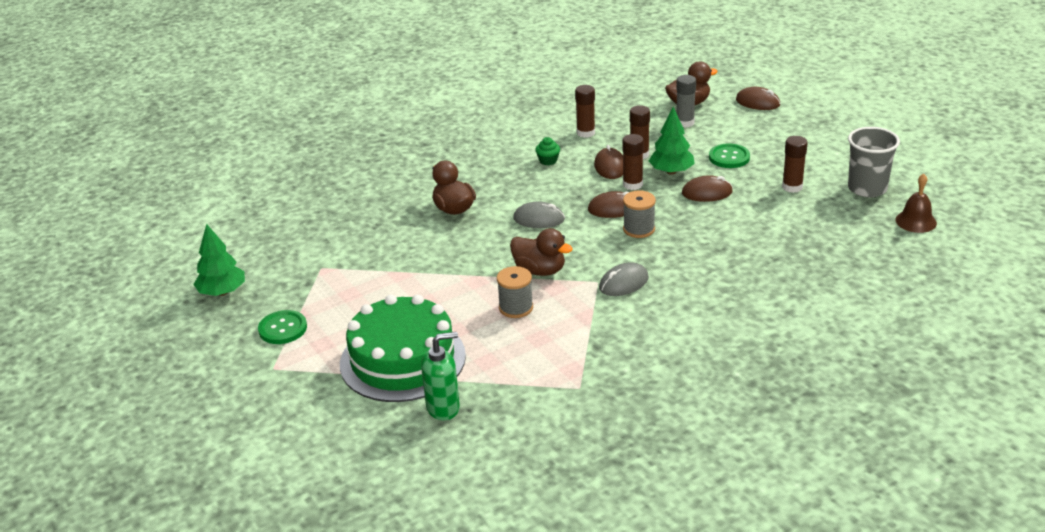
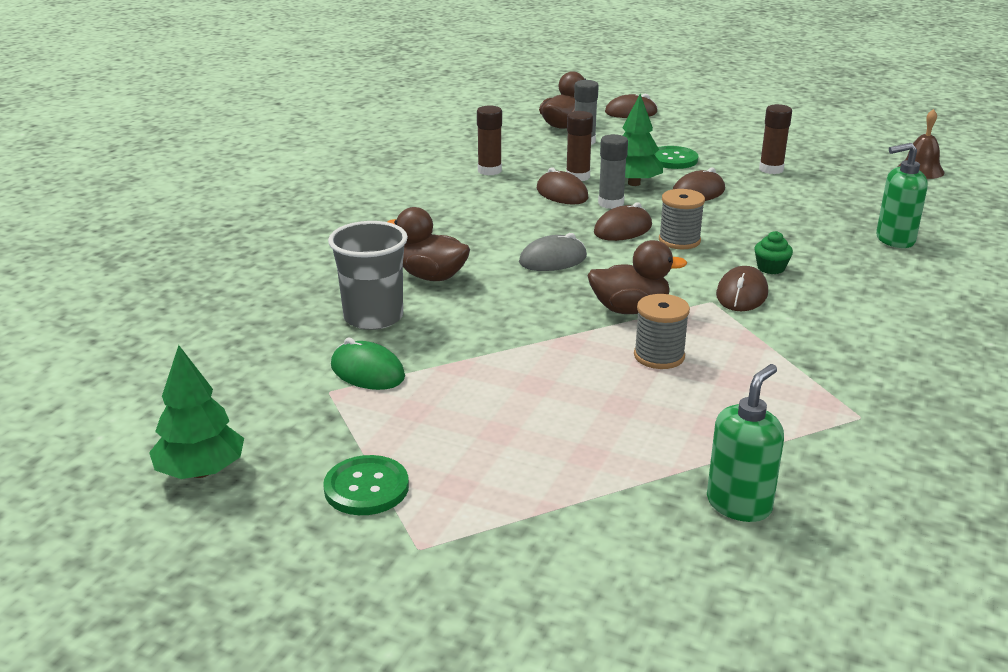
camera: 35 degrees left, 5 degrees down
(352, 262) = (367, 371): none -> green mouse
(402, 360) = (600, 465): green cake -> none
(548, 160) = (482, 204): green cupcake -> green cupcake (771, 268)
(623, 283) = (741, 294): grey mouse -> brown mouse
(632, 184) = (611, 203): brown glue stick -> grey glue stick
(794, 276) = (894, 240): none -> green soap dispenser
(867, 188) = (838, 155): grey cup -> grey cup (373, 317)

